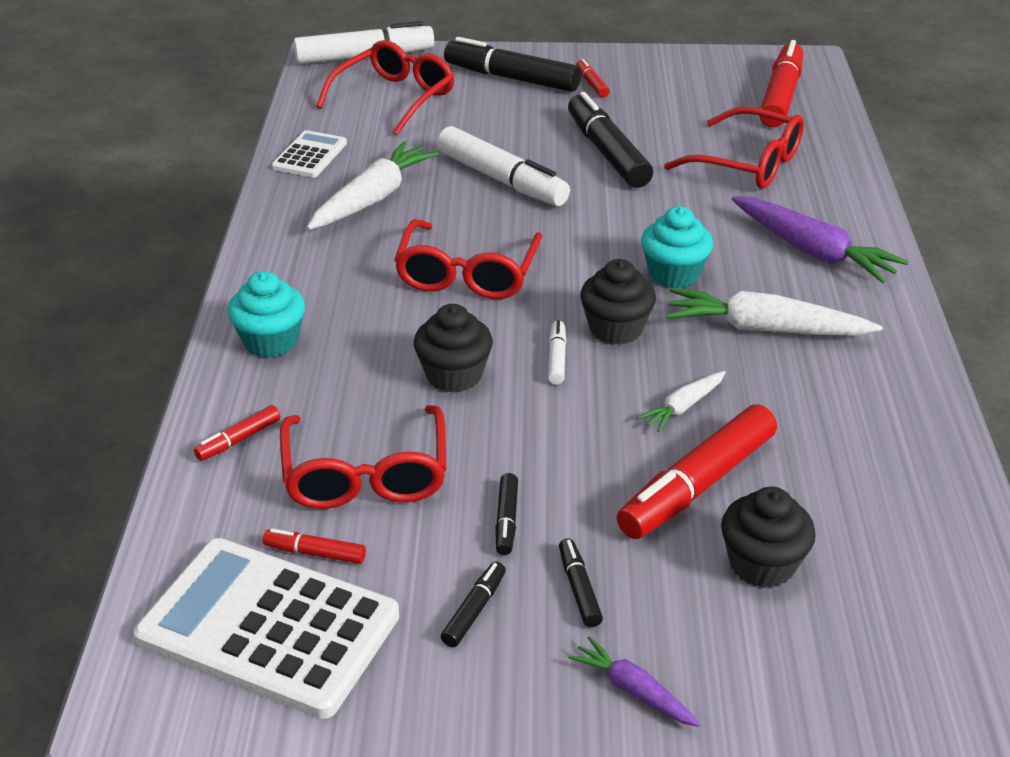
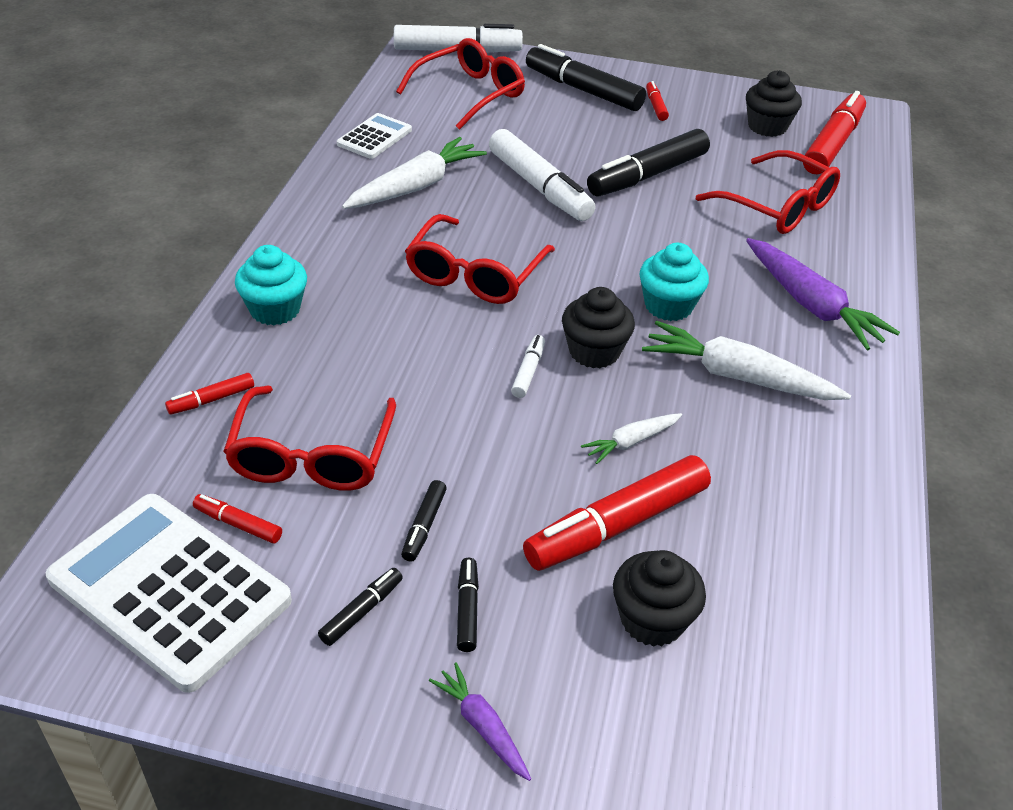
camera: 10 degrees right, 5 degrees up
(454, 375) = (427, 371): black cupcake -> black cupcake (767, 127)
(607, 152) = (647, 175): black marker -> black marker turned 120 degrees counterclockwise

